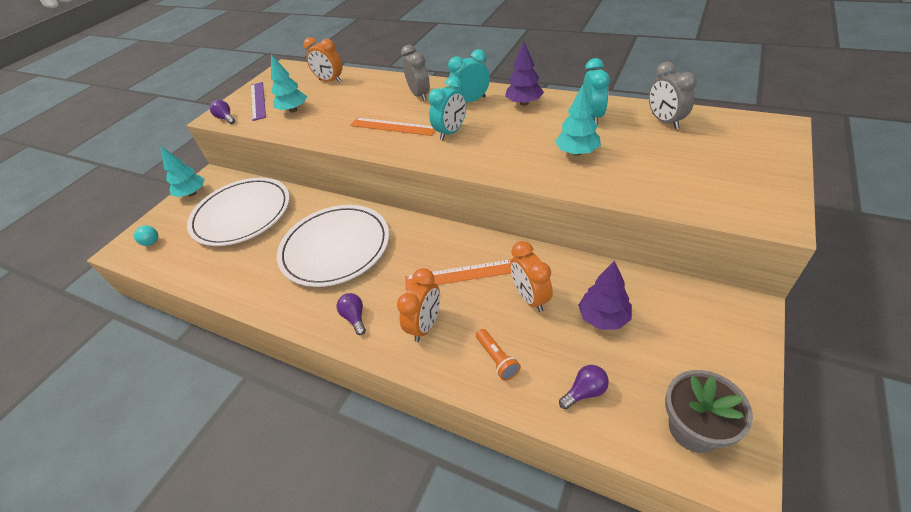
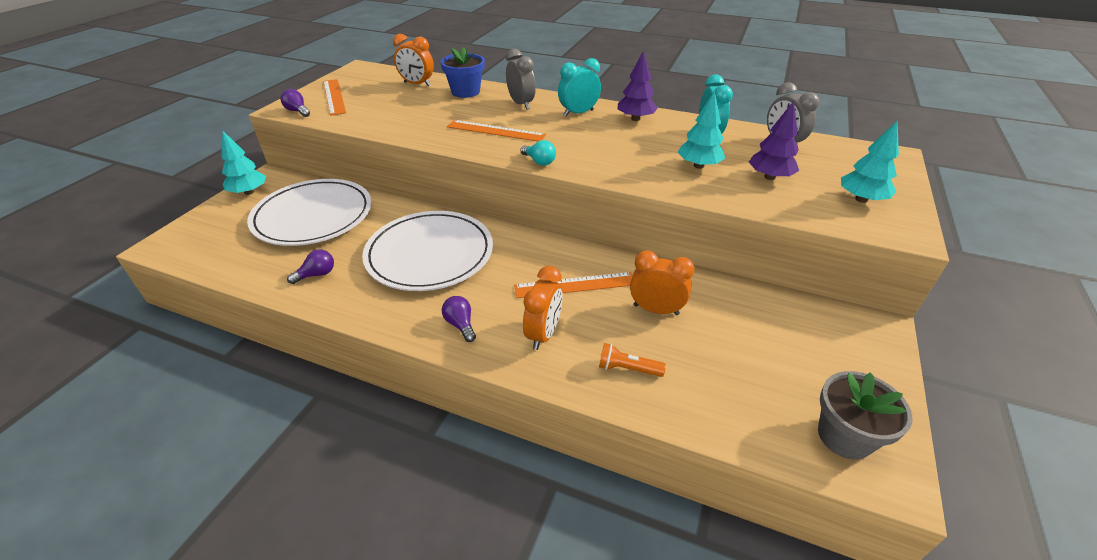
camera: 10 degrees left, 5 degrees down
(150, 240) = (199, 238): turquoise light bulb -> turquoise light bulb (539, 161)
(258, 100) = (334, 96): purple ruler -> orange ruler
(293, 110) = (378, 108): turquoise tree -> turquoise tree (861, 199)
(372, 86) = (465, 92): none -> blue flower pot
(451, 132) = (561, 140): turquoise clock -> none
(497, 359) = (627, 368): orange flashlight -> orange flashlight turned 135 degrees clockwise
(530, 298) = (656, 309): orange clock -> orange clock turned 135 degrees clockwise
(585, 392) = (726, 401): purple light bulb -> purple light bulb (317, 274)
(603, 317) = (735, 330): purple tree -> purple tree (769, 177)

